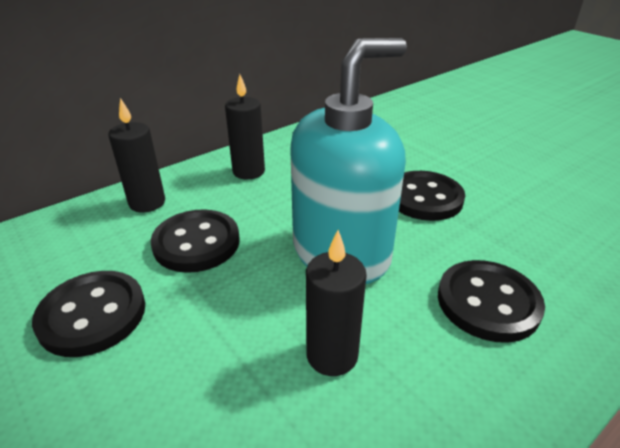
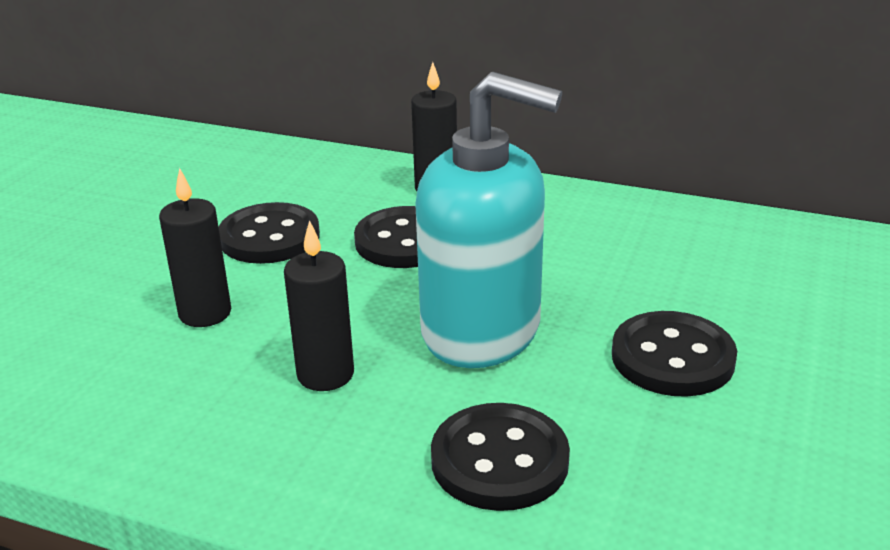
camera: 60 degrees right, 5 degrees down
(248, 171) = (564, 216): black candle -> black candle (205, 313)

